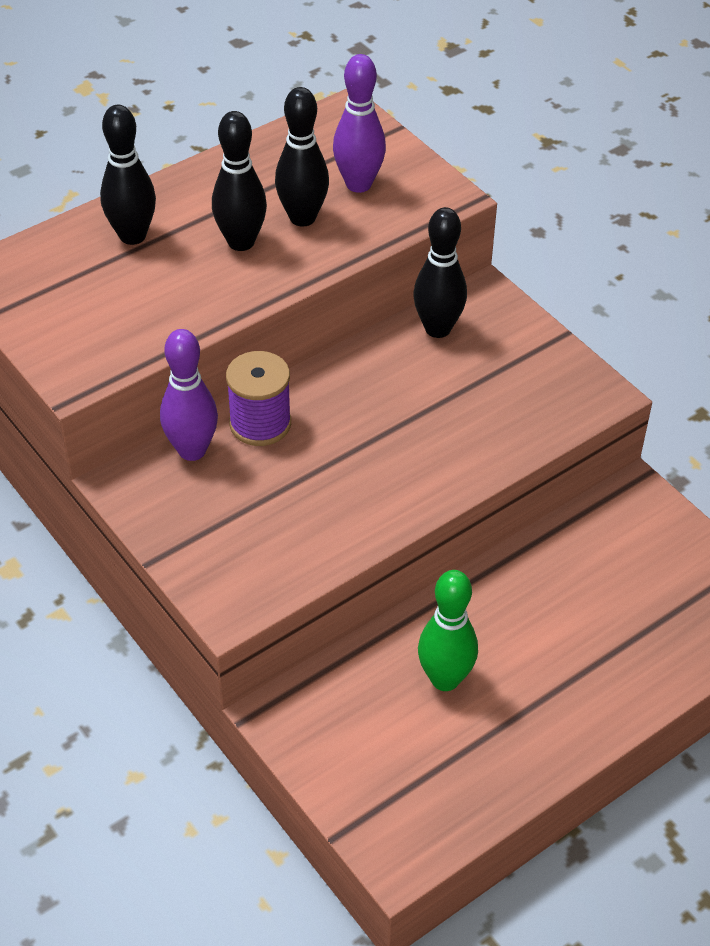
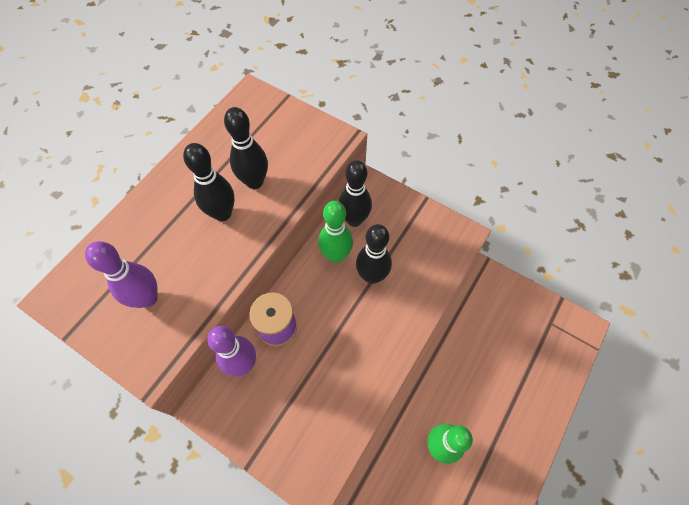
camera: 20 degrees left, 15 degrees up
(132, 236) = (148, 231): black bowling pin -> black bowling pin (372, 276)
(358, 184) = (279, 145): purple bowling pin -> purple bowling pin (148, 298)
(387, 364) = (336, 255): none -> green bowling pin

